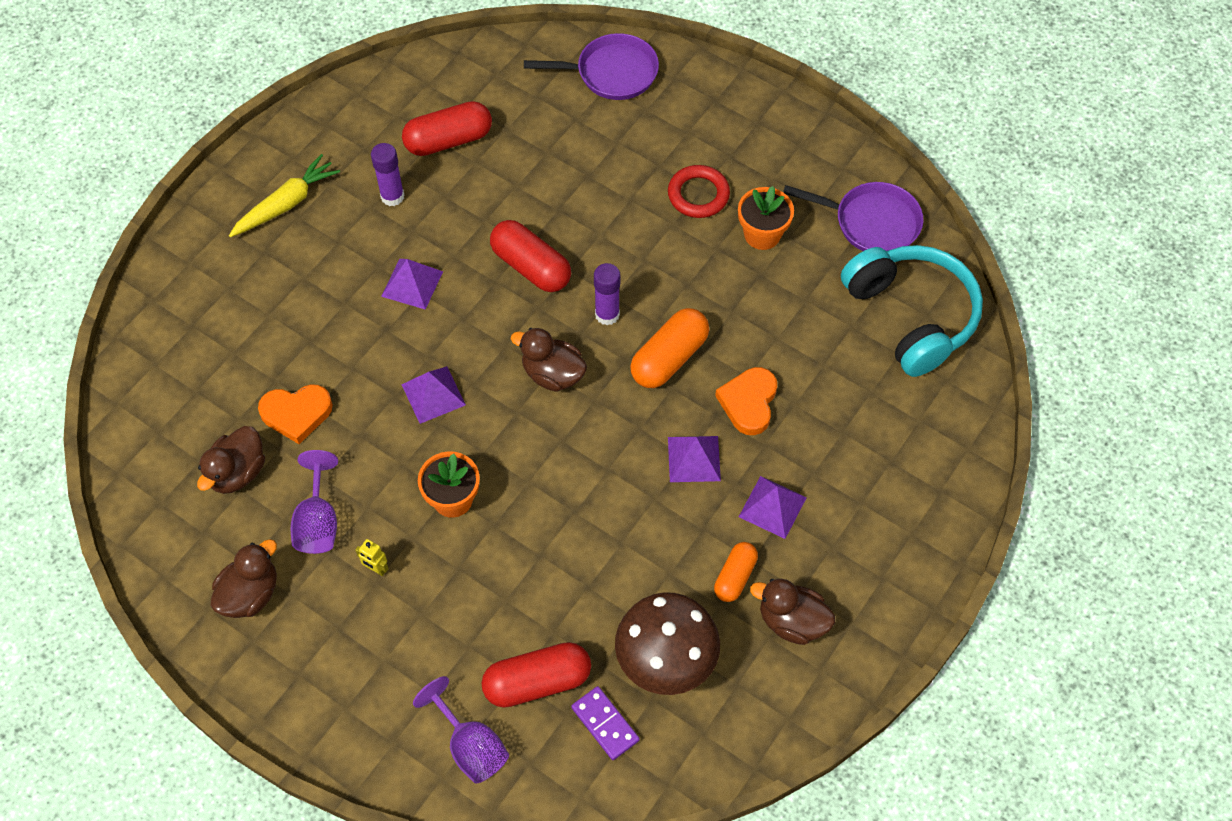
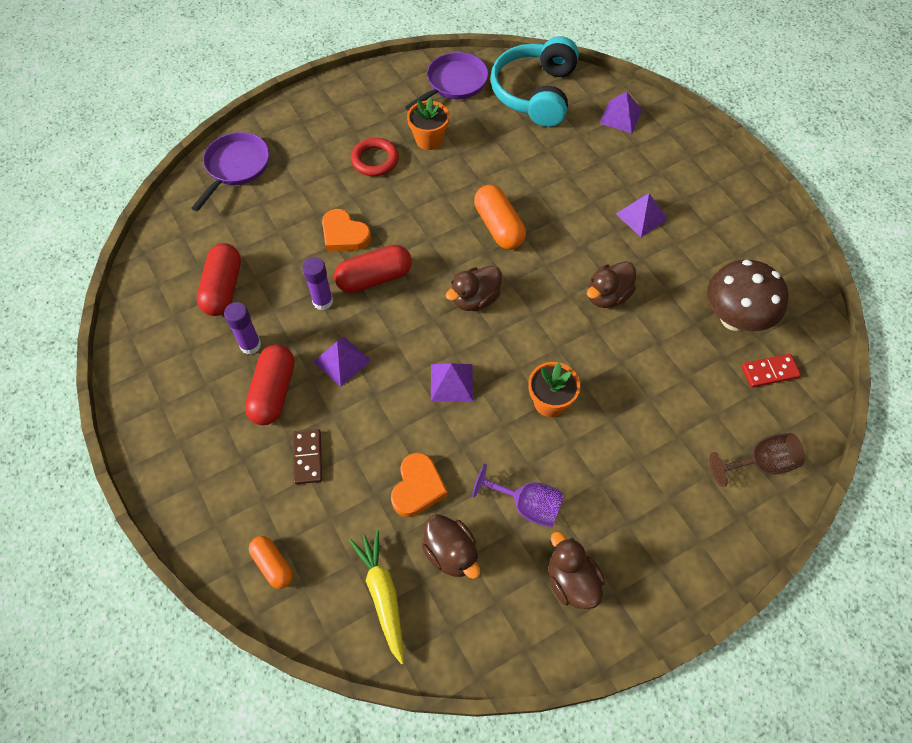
camera: 65 degrees left, 0 degrees up
(286, 203) = (205, 425): yellow carrot -> yellow carrot (382, 595)
(289, 304) = (308, 457): none -> brown domino
(376, 569) = (588, 477): yellow robot -> none
(470, 746) = (760, 464): purple goblet -> brown goblet
(537, 682) = (723, 401): red capsule -> red capsule (273, 392)
(605, 724) = (769, 372): purple domino -> red domino
(607, 314) = (443, 248): purple glue stick -> purple glue stick (323, 301)
(694, 459) = (585, 243): purple pyramid -> purple pyramid (620, 116)
(735, 577) = (685, 256): orange capsule -> orange capsule (273, 565)
(749, 402) = (556, 198): orange heart -> orange heart (344, 234)
(792, 621) = (729, 239): brown duck -> brown duck (607, 296)
(911, 316) = (535, 93): turquoise headphones -> turquoise headphones turned 75 degrees counterclockwise

